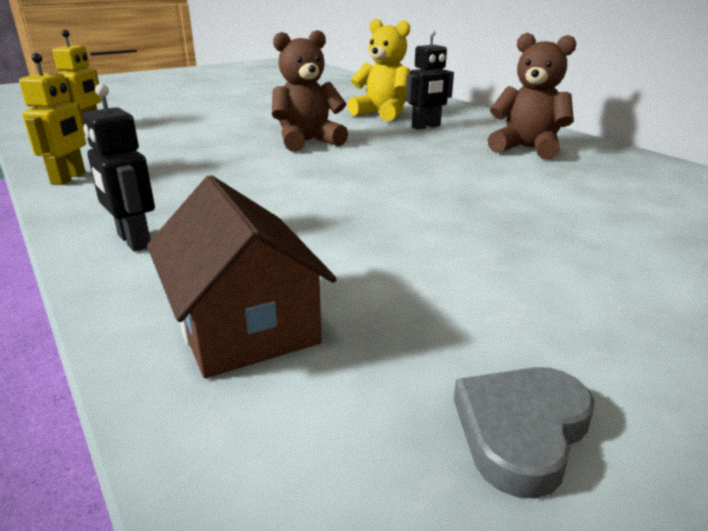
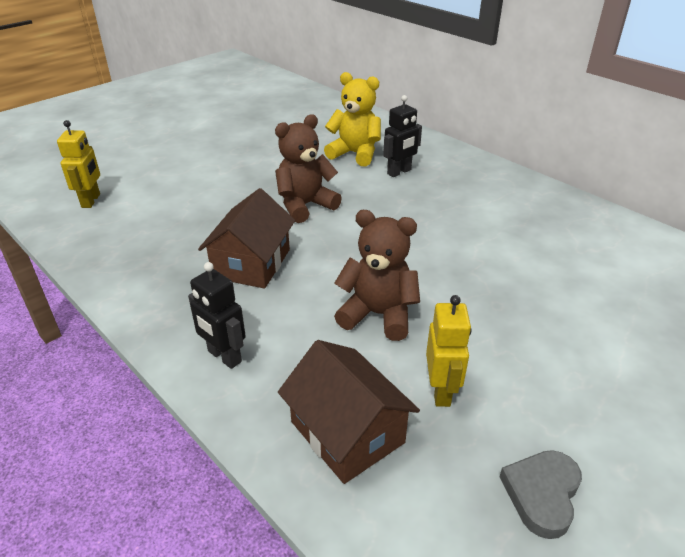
camera: 10 degrees left, 10 degrees up
(69, 178) = (122, 281): yellow robot -> yellow robot (441, 391)
(220, 175) = (251, 263): none -> brown house
(527, 149) = (490, 199): brown teddy bear -> brown teddy bear (378, 314)

